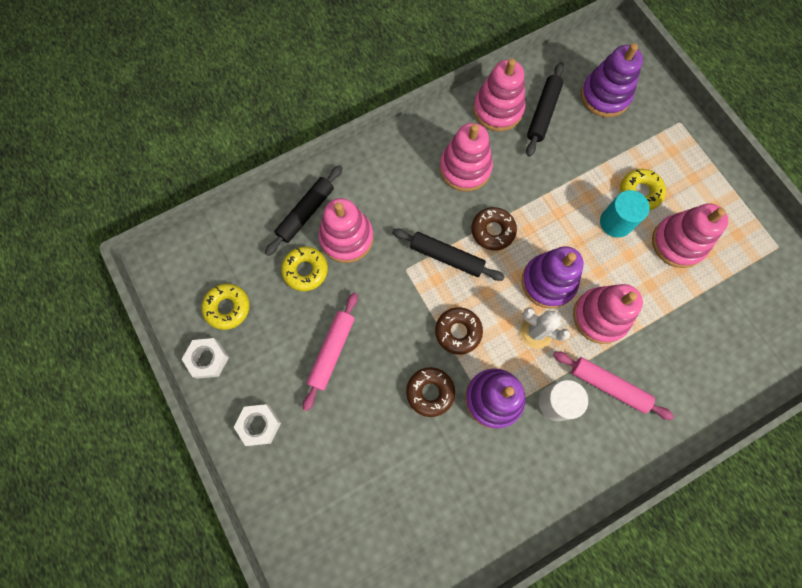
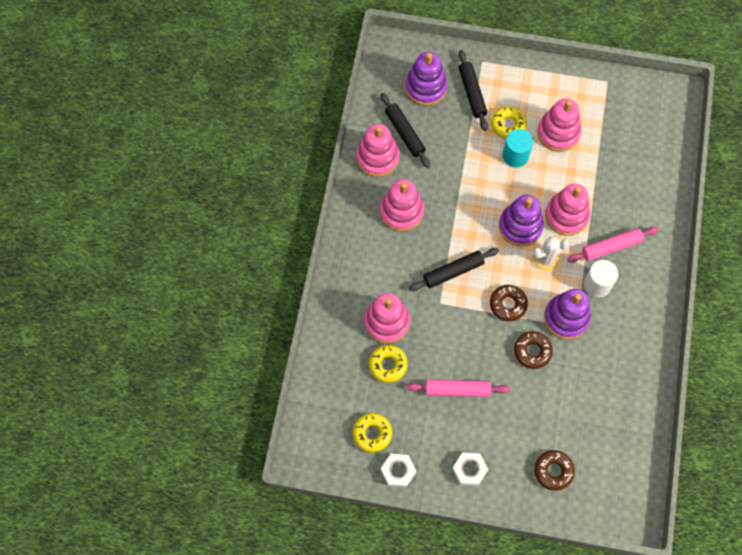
camera: 50 degrees left, 5 degrees down
(305, 213) = (346, 334): black rolling pin -> black rolling pin (472, 93)
(331, 351) = (457, 390): pink rolling pin -> pink rolling pin turned 60 degrees counterclockwise
(492, 231) = (459, 230): brown donut -> brown donut (553, 471)

